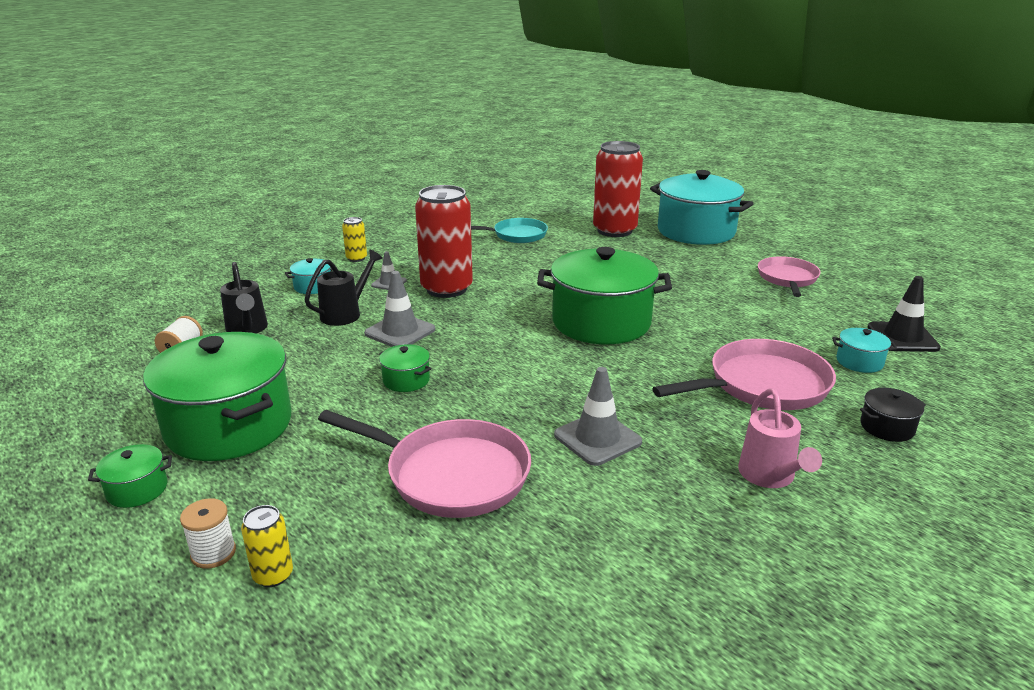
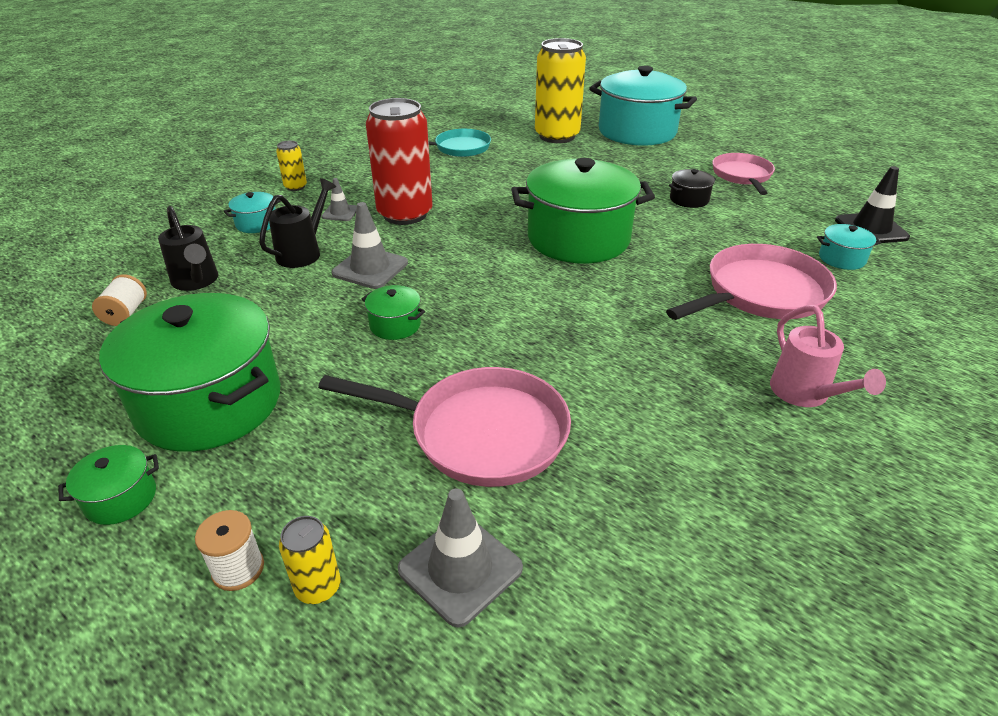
camera: 10 degrees left, 10 degrees up
(597, 438) = (620, 371): grey traffic cone -> grey traffic cone (460, 569)
(614, 230) = (557, 136): red can -> yellow can
(887, 427) = (893, 327): black pot -> black pot (689, 199)

